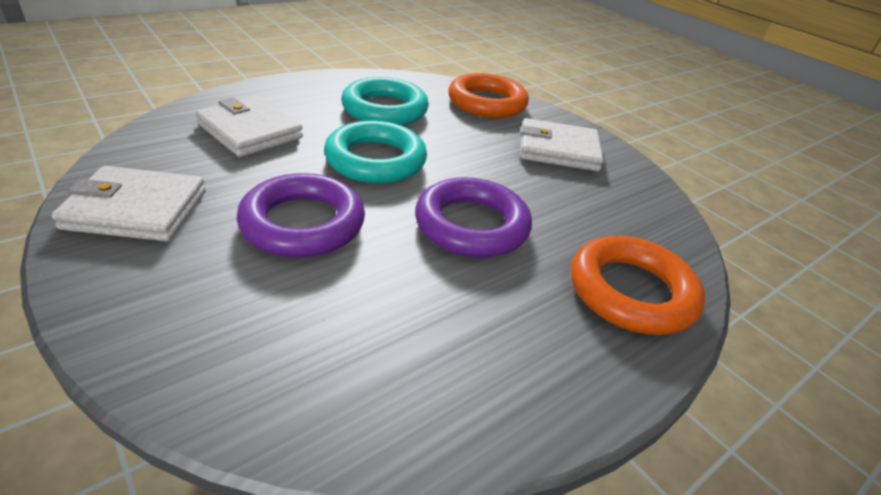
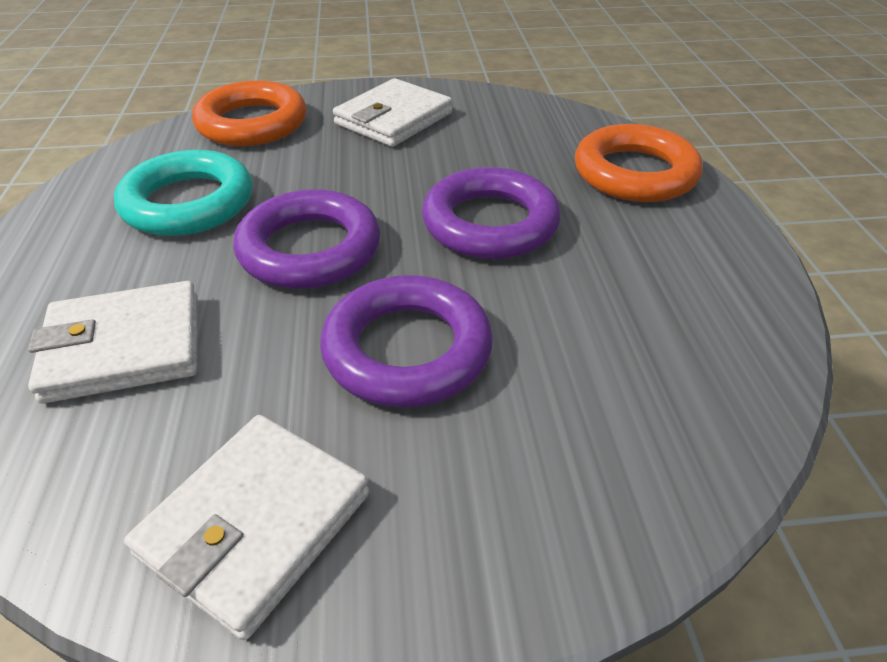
camera: 55 degrees left, 5 degrees up
(375, 160) = (309, 249): turquoise ring -> purple ring

